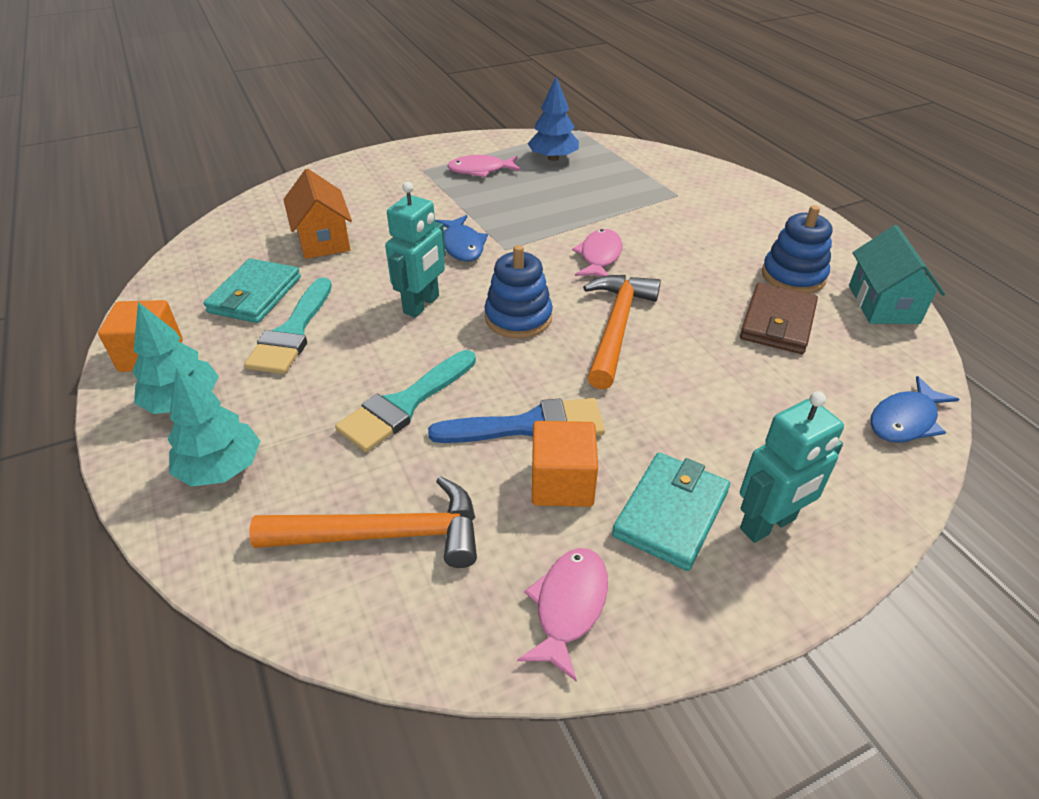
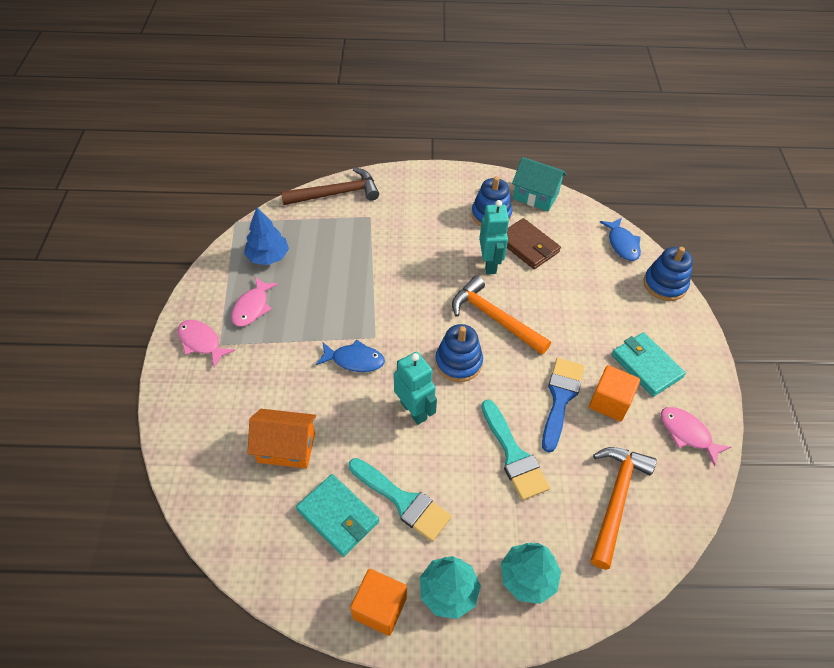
camera: 65 degrees left, 10 degrees up
(599, 256) = (416, 291): pink fish -> pink fish (201, 342)
(685, 166) = (336, 194): none -> brown hammer
(768, 524) = (666, 333): turquoise robot -> turquoise robot (490, 264)
(878, 498) = (664, 284): none -> blue stacking toy

